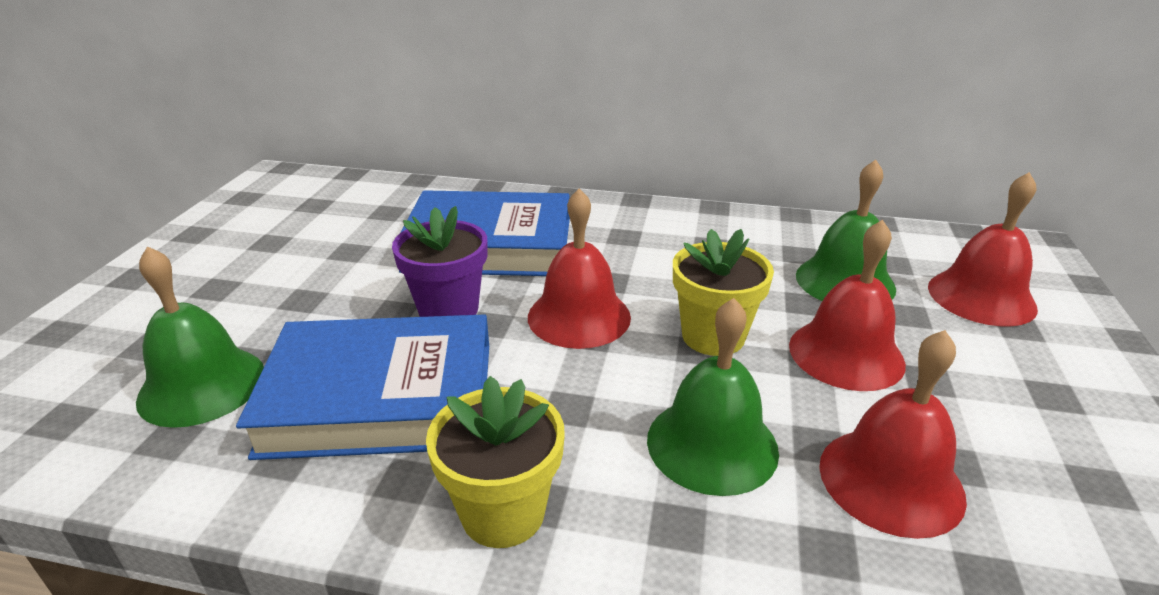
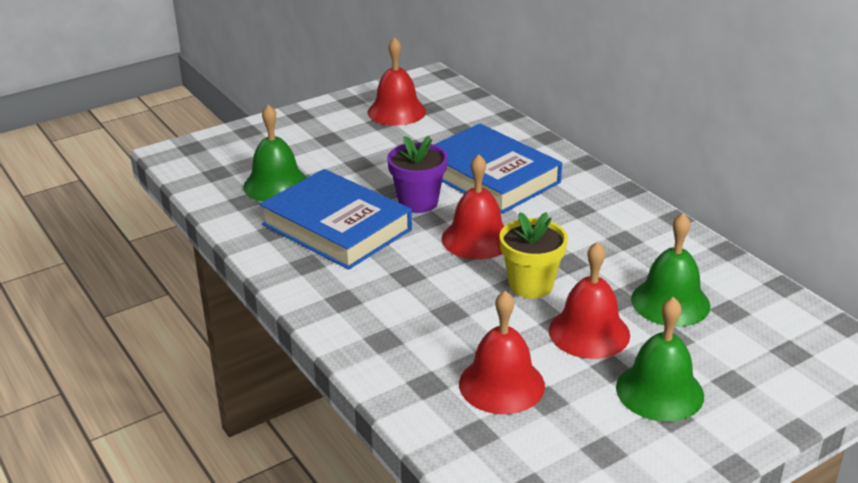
camera: 45 degrees right, 0 degrees up
(503, 512) = (325, 295): yellow flower pot -> none
(712, 444) = (446, 324): green bell -> green bell (659, 391)
(981, 297) = (747, 357): red bell -> red bell (396, 111)

